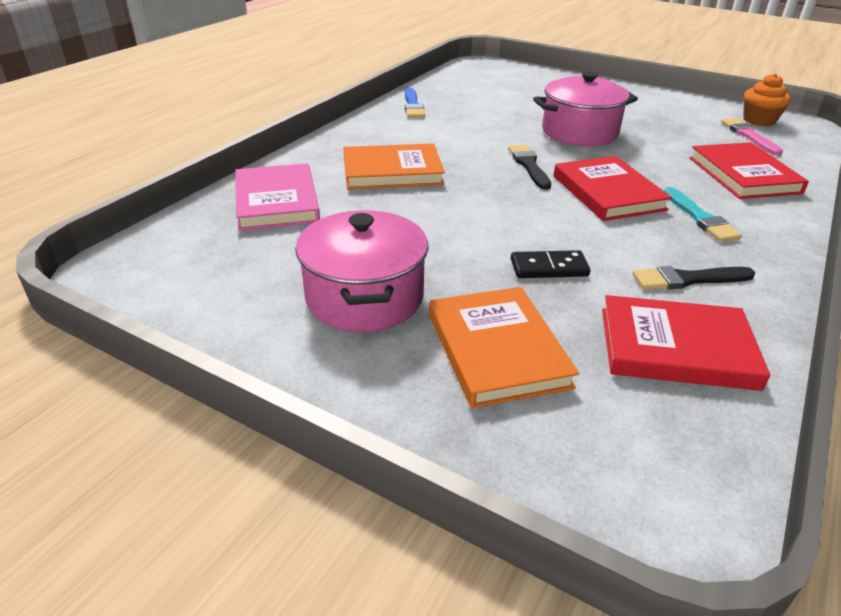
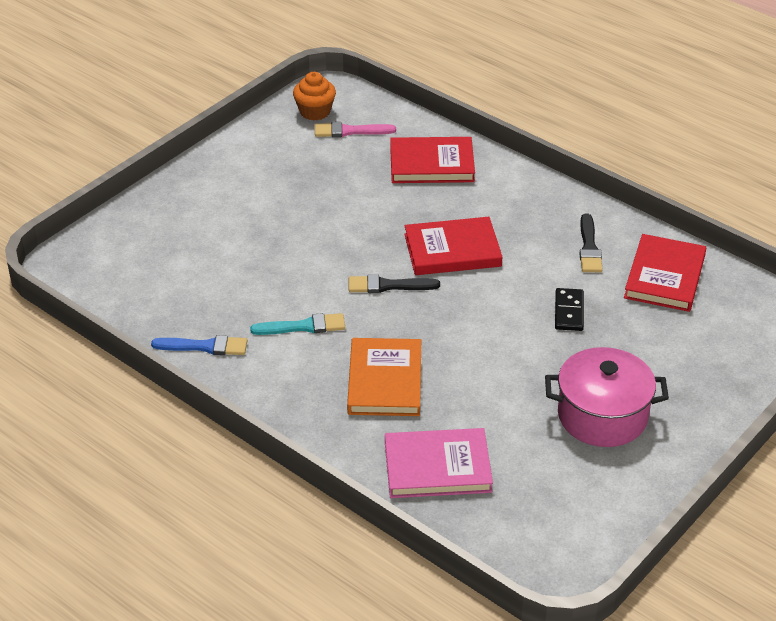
camera: 80 degrees left, 5 degrees up
(497, 350) = (665, 356): orange book -> none
(579, 132) = (317, 235): pink pot -> none
(700, 218) = (503, 213): turquoise brush -> turquoise brush (303, 326)

